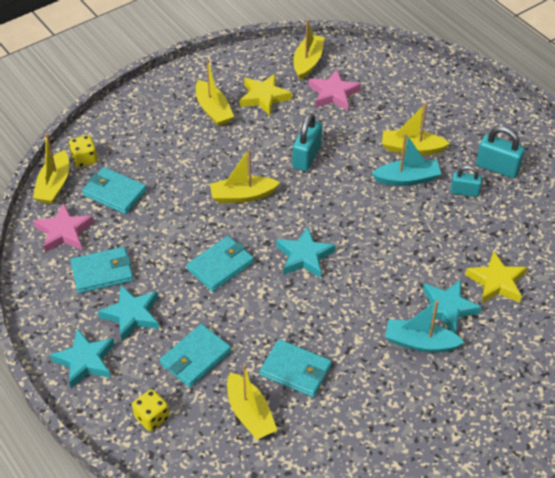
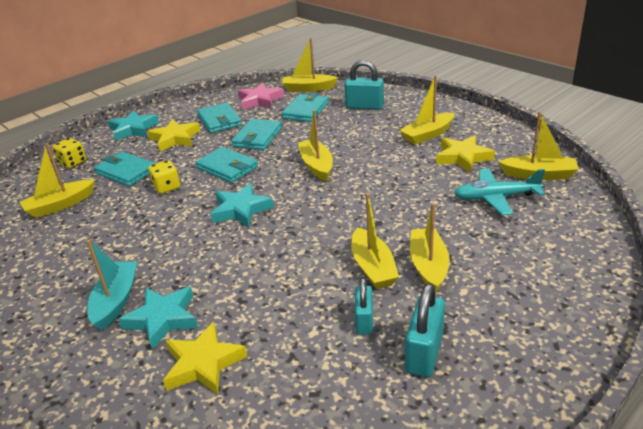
camera: 85 degrees right, 15 degrees down
(84, 159) = (340, 93): yellow dice -> yellow dice (167, 187)
(132, 315) = (175, 139): turquoise star -> yellow star
(296, 370) = (100, 223): turquoise wallet -> turquoise wallet (257, 137)
(306, 157) = (383, 193): turquoise padlock -> turquoise padlock (364, 106)
(333, 94) = (495, 198): pink star -> turquoise plane
(407, 179) = (372, 267): turquoise boat -> yellow boat

